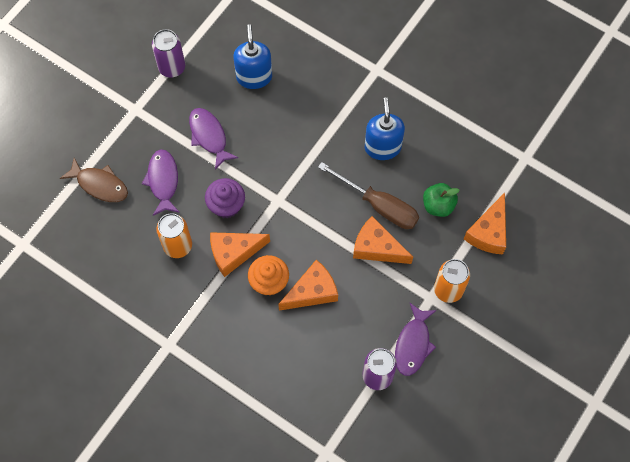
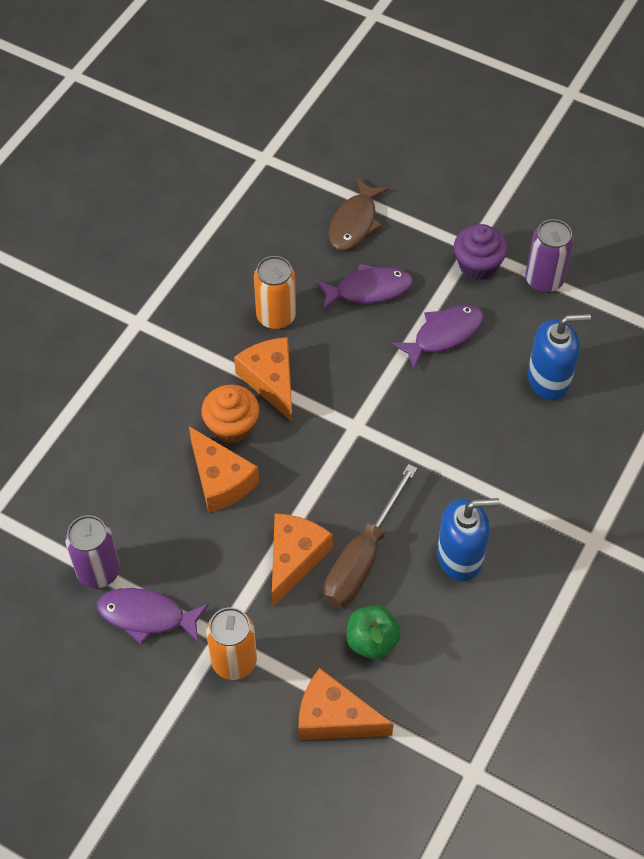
camera: 85 degrees right, 10 degrees down
(226, 205) = (341, 365): purple cupcake -> purple cupcake (478, 265)

